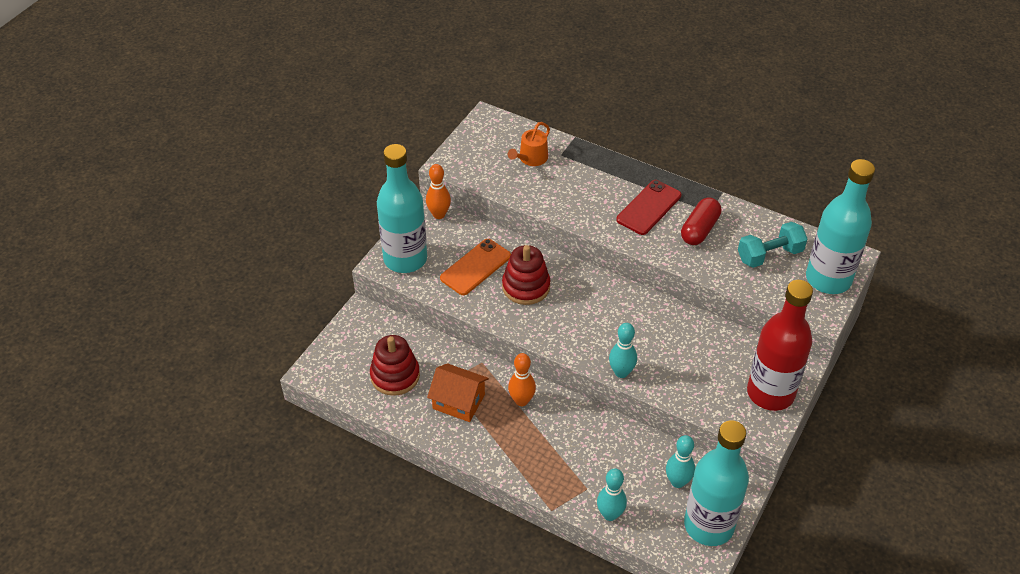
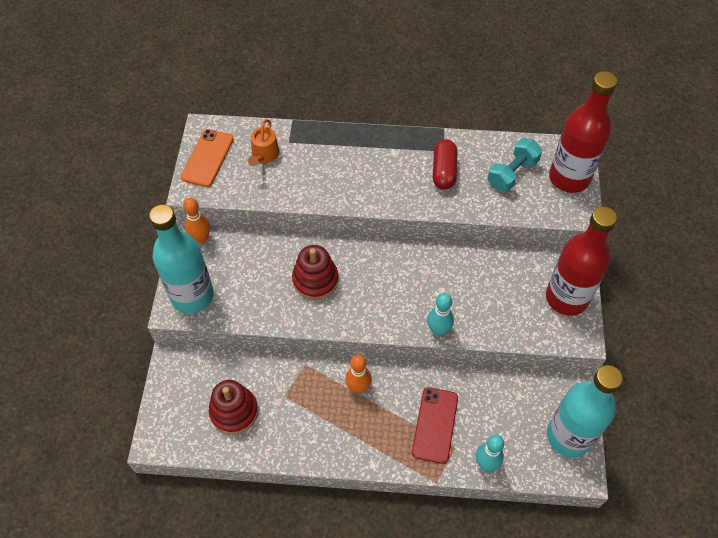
camera: 25 degrees left, 10 degrees up
(458, 402) = (304, 412): orange house -> none
(475, 267) = (261, 278): orange phone -> orange phone (207, 158)
(649, 207) = (391, 166): red phone -> red phone (435, 425)
(677, 482) = (524, 407): turquoise bowling pin -> none
(828, 279) = (569, 178): turquoise bottle -> red bottle

